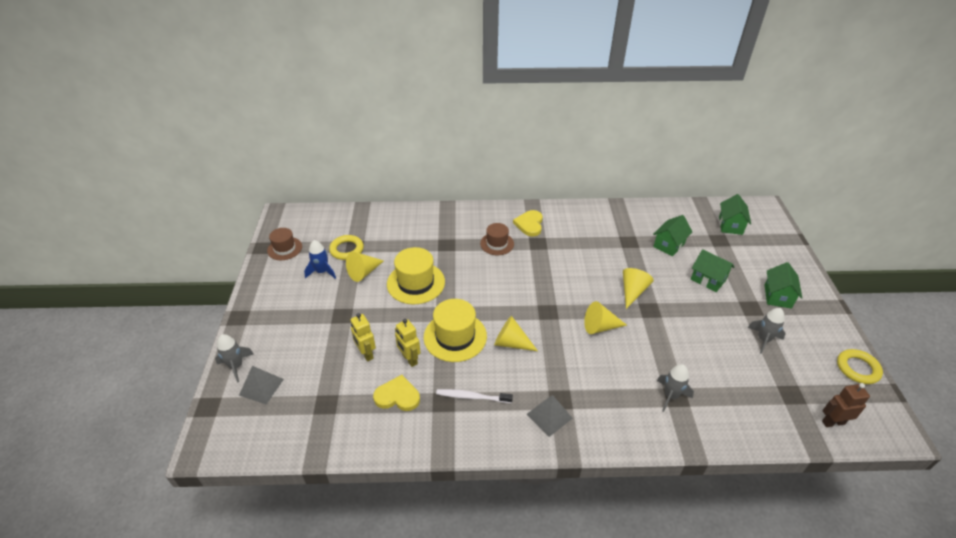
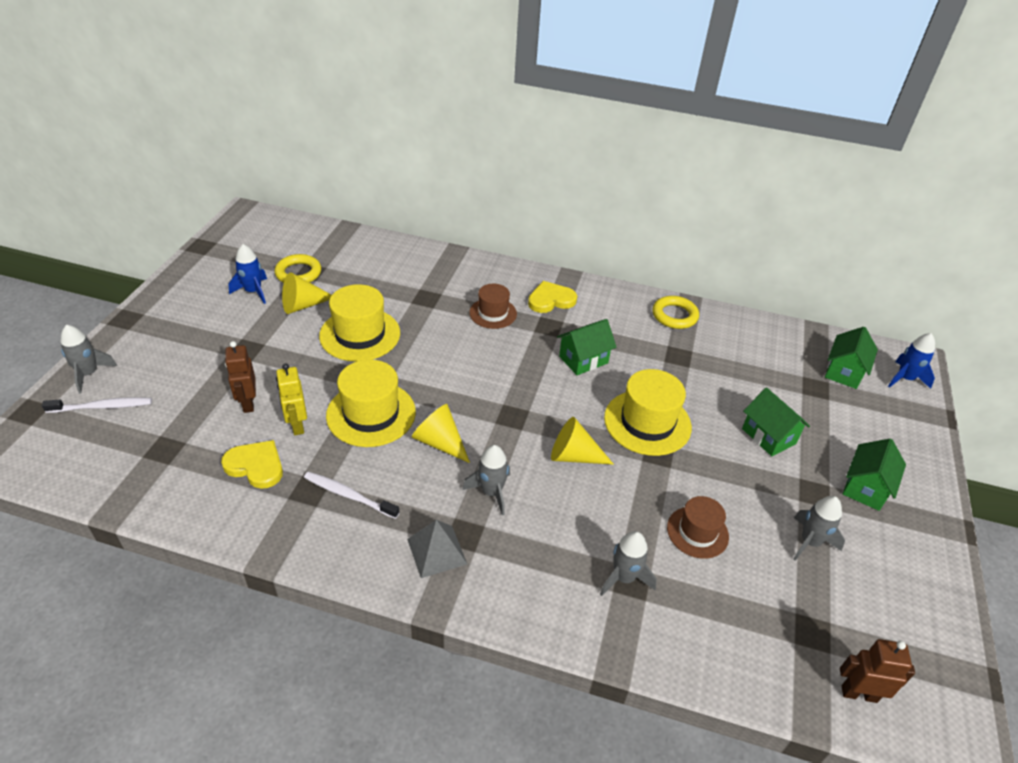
camera: 15 degrees right, 0 degrees up
(261, 387) = (102, 407): grey pyramid -> white toothbrush
(284, 248) = (226, 253): brown hat -> brown hat (697, 532)
(366, 354) = (248, 403): yellow robot -> brown robot
(529, 224) = (551, 300): yellow heart -> yellow heart turned 45 degrees clockwise
(562, 366) = (491, 492): none -> grey rocket
(633, 291) = (647, 422): yellow cone -> yellow hat
(669, 245) = (735, 375): green house -> green house (583, 359)
(766, 220) = (905, 378): none -> blue rocket
(857, 369) = (942, 628): yellow ring -> yellow ring (674, 315)

